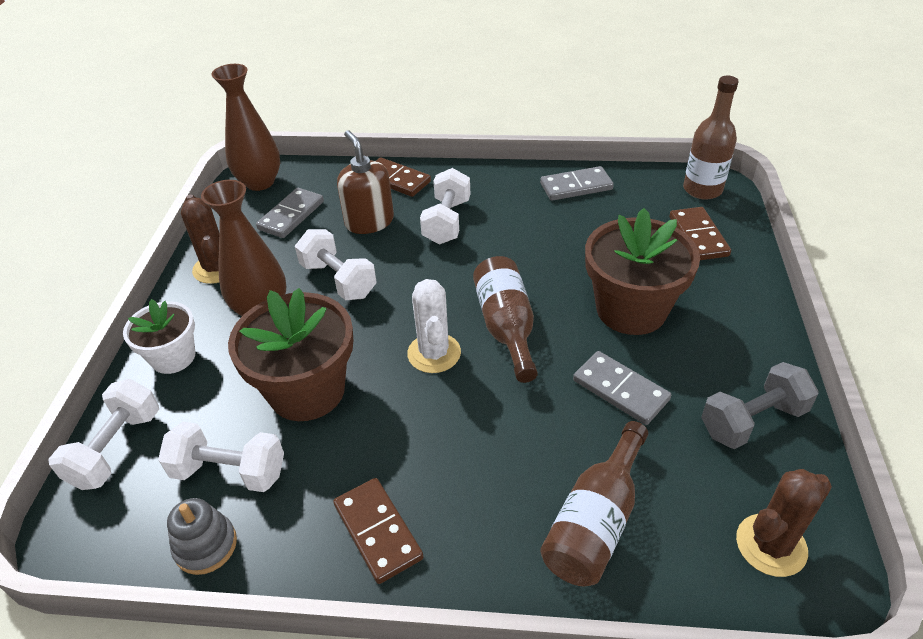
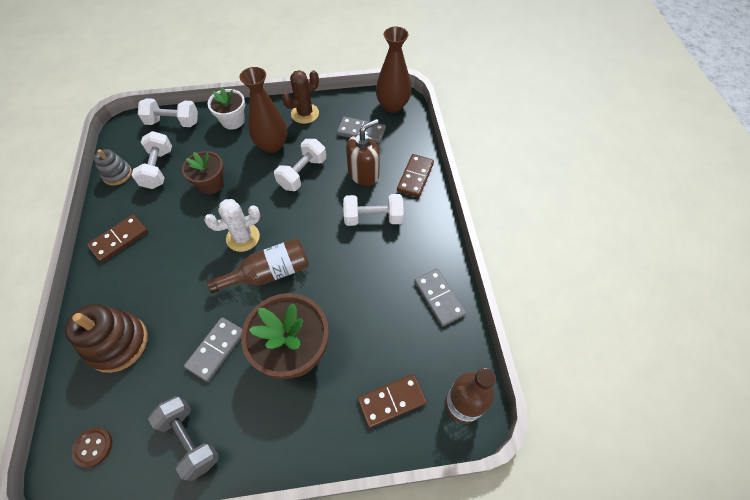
camera: 75 degrees right, 15 degrees up
(307, 391) = (211, 184): brown flower pot -> brown flower pot, size x0.60
(596, 521) = (117, 343): brown bottle -> brown stacking toy
(771, 545) = (93, 447): brown cactus -> brown button

